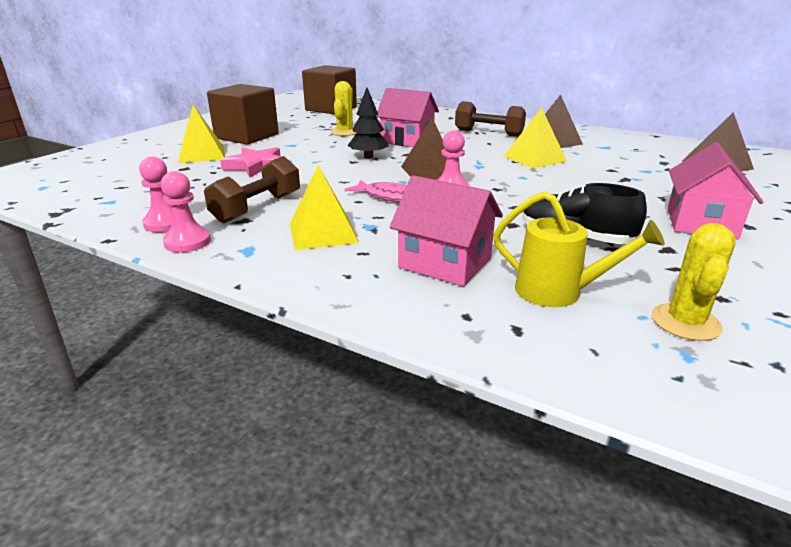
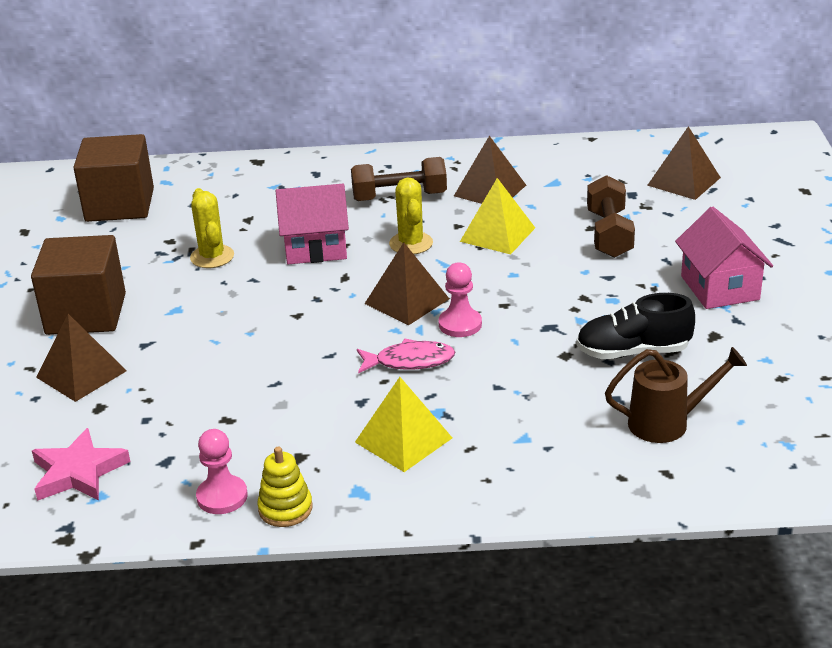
camera: 30 degrees left, 5 degrees up
(187, 242) = (285, 509): pink pawn -> yellow stacking toy
(202, 154) = (81, 374): yellow pyramid -> brown pyramid
(256, 166) = (189, 368): pink star -> pink star (78, 472)
(257, 208) = (290, 435): brown dumbbell -> brown dumbbell (609, 234)
(368, 157) = (306, 299): black tree -> none
(445, 263) = (553, 429): pink house -> none
(558, 292) = (667, 423): yellow watering can -> brown watering can
(685, 322) = (771, 414): yellow cactus -> yellow cactus (411, 243)

